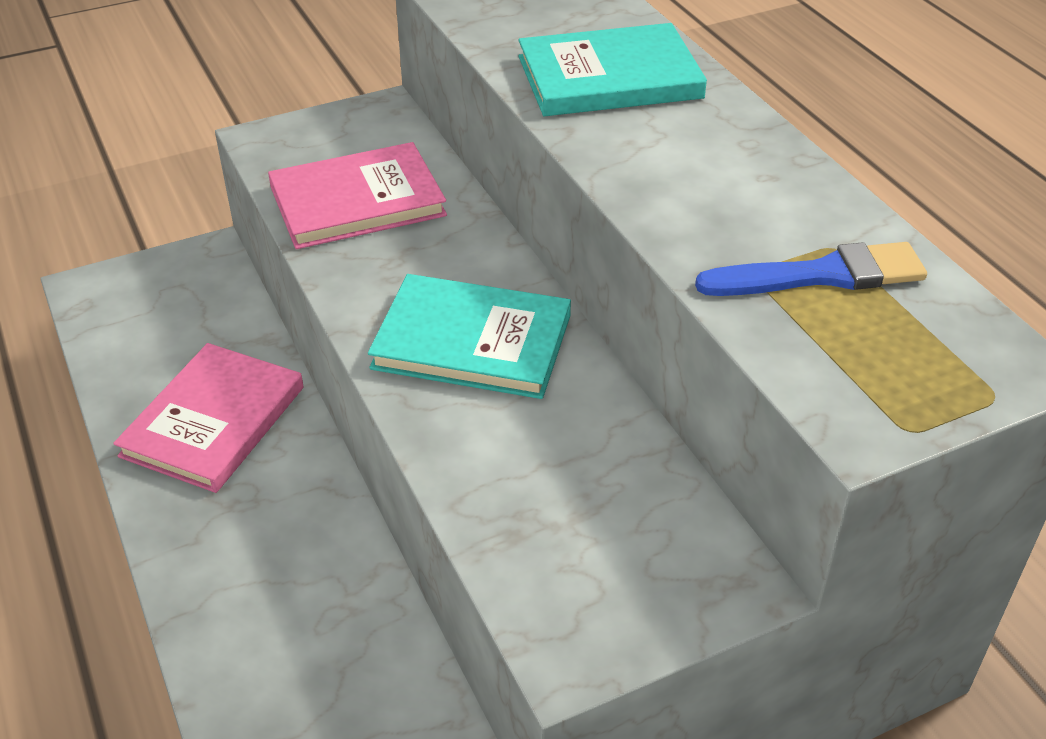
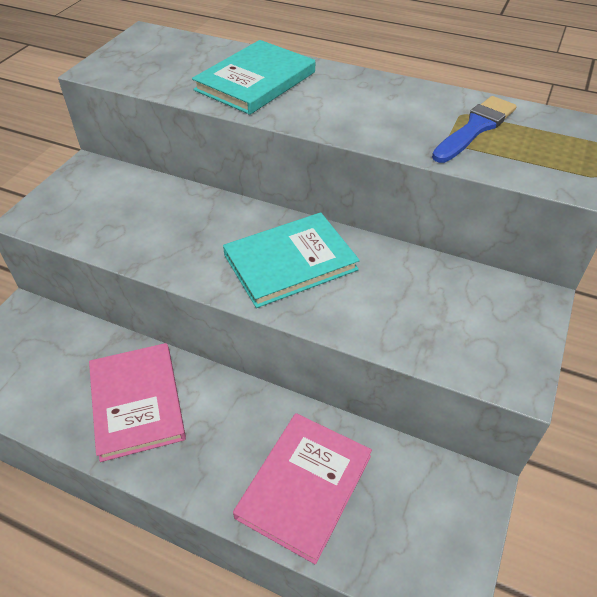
camera: 40 degrees left, 5 degrees up
(357, 201) = (135, 223): pink book -> pink book (304, 486)

